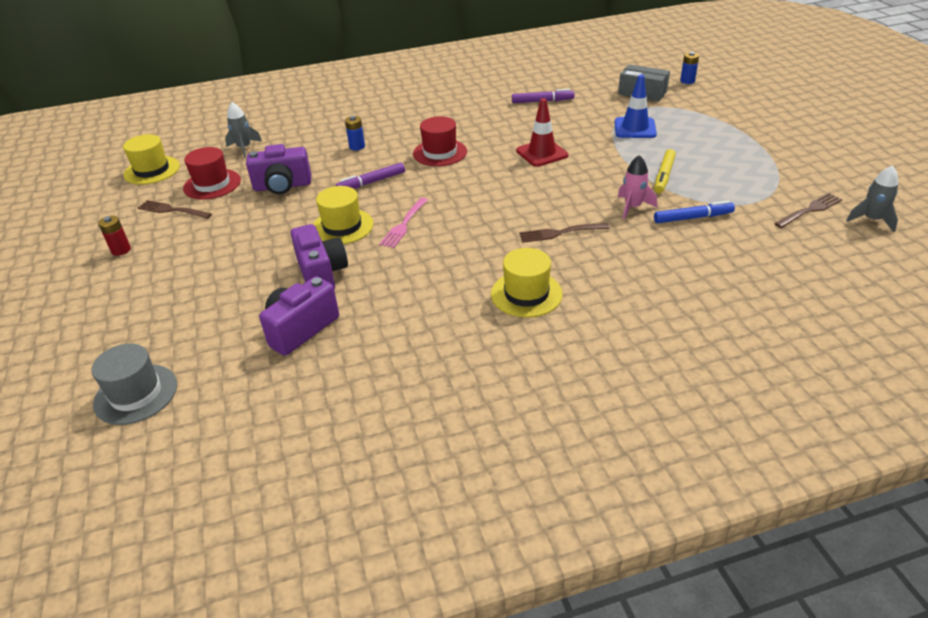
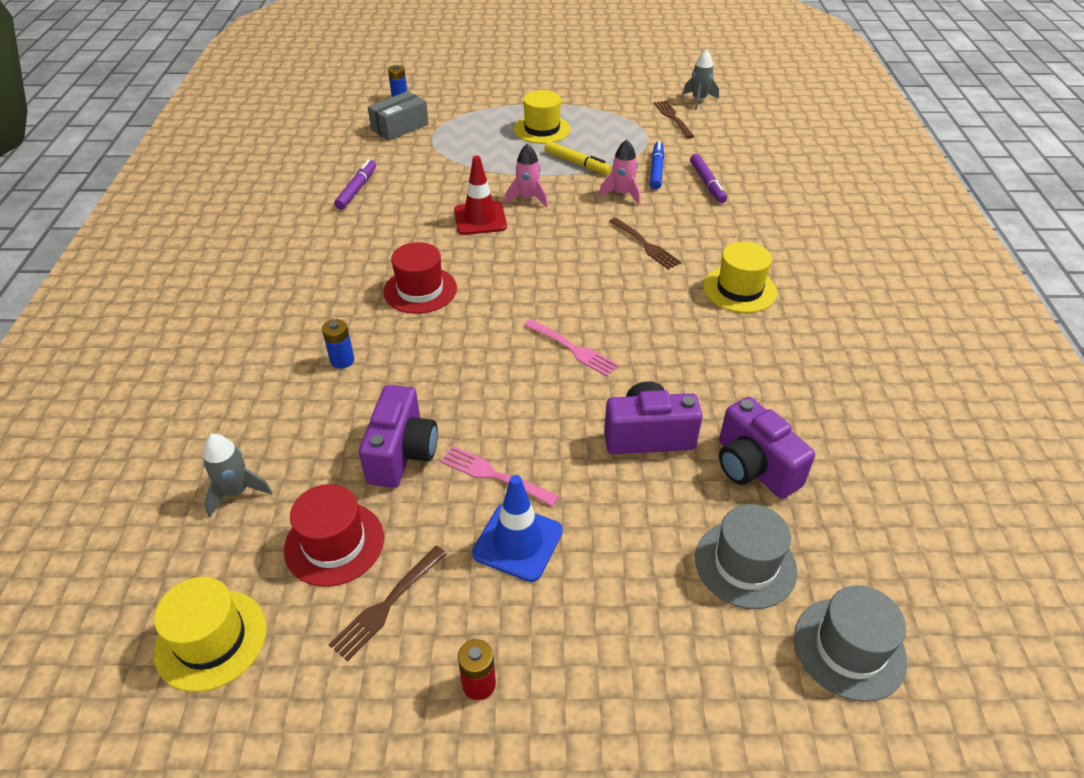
camera: 75 degrees left, 5 degrees up
(207, 336) = (745, 564): none -> grey hat
(270, 221) = (495, 475): none -> pink fork
(342, 227) = (549, 403): yellow hat -> yellow hat (542, 129)
(371, 182) = (454, 361): purple marker -> purple marker (707, 183)
(561, 233) = (645, 245): brown fork -> brown fork turned 45 degrees counterclockwise
(587, 166) = (528, 198): none -> pink rocket
(635, 128) = (473, 152): blue traffic cone -> blue traffic cone (518, 542)

